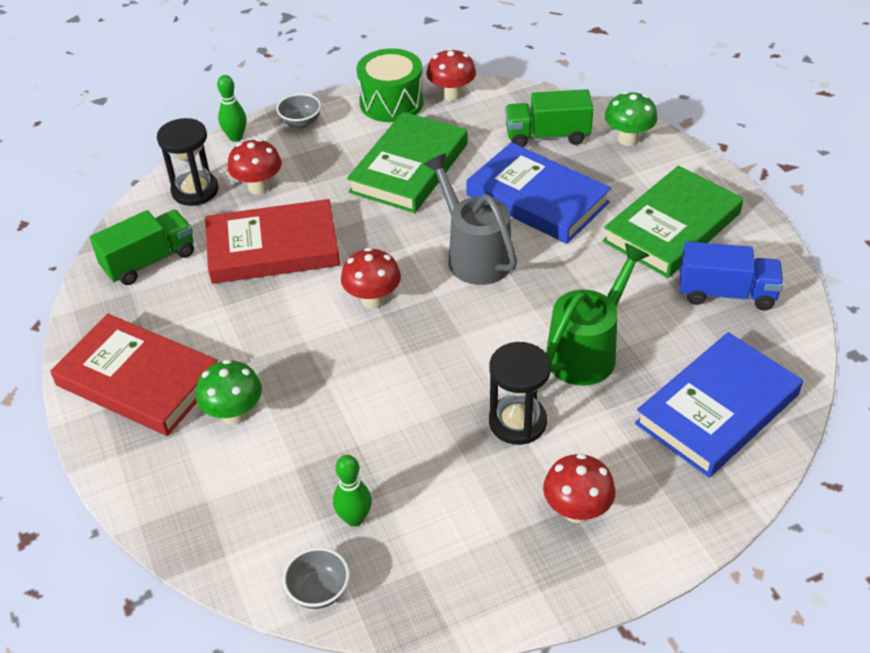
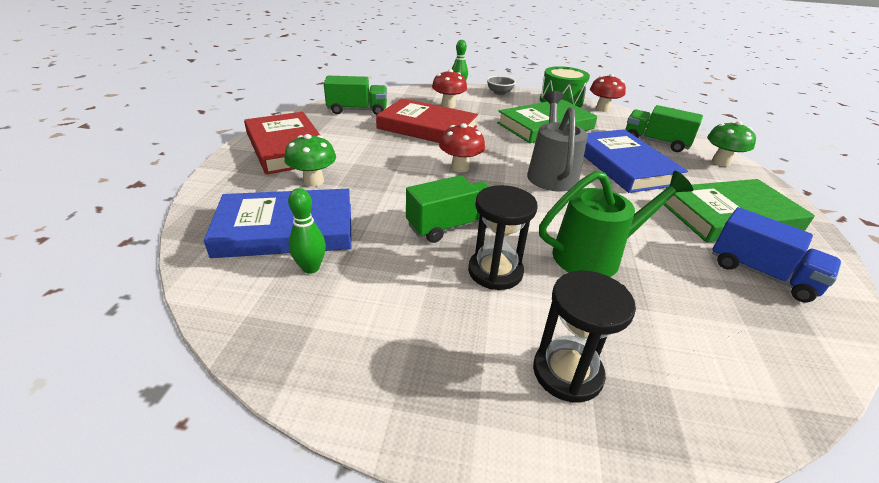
camera: 30 degrees right, 10 degrees down
(195, 190) = (413, 96): black hourglass -> black hourglass (567, 372)
(319, 591) = (230, 297): grey bowl -> none
(435, 390) = (452, 225): none -> green truck
(576, 510) = (488, 360): red mushroom -> none
(717, 409) = (701, 354): blue book -> blue book (286, 229)

